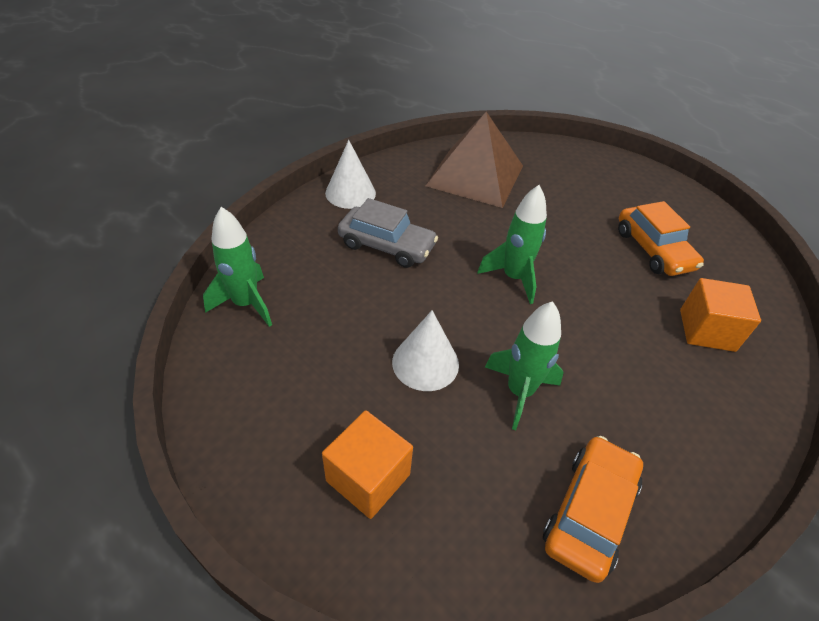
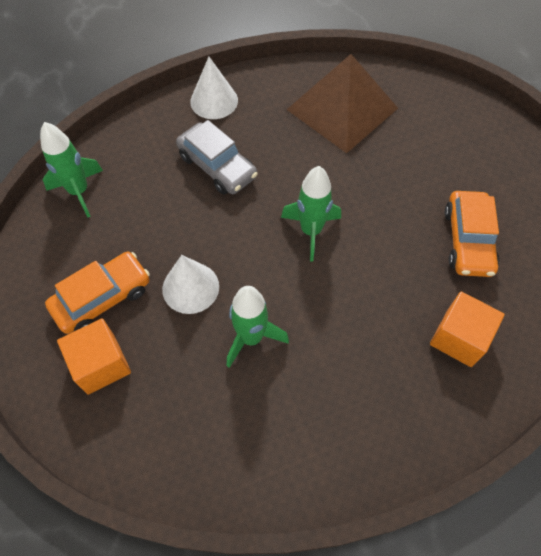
camera: 25 degrees right, 15 degrees up
(589, 512) = (245, 450): orange car -> orange car (102, 298)

